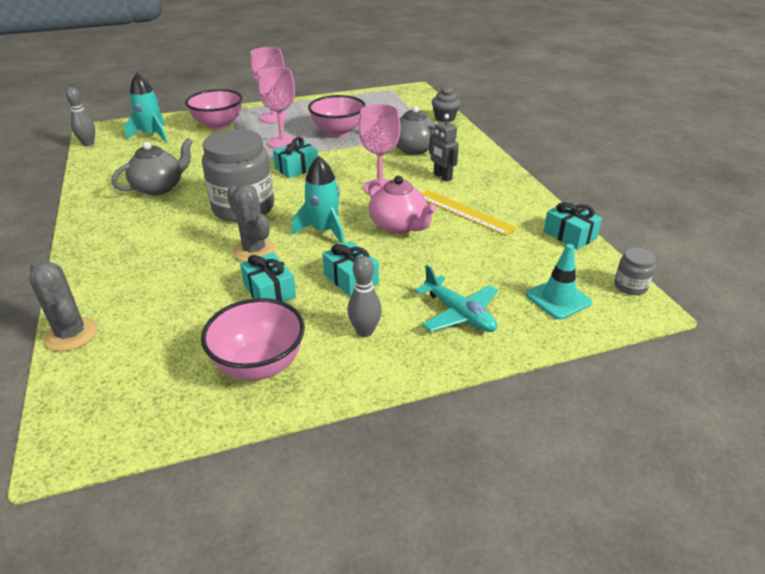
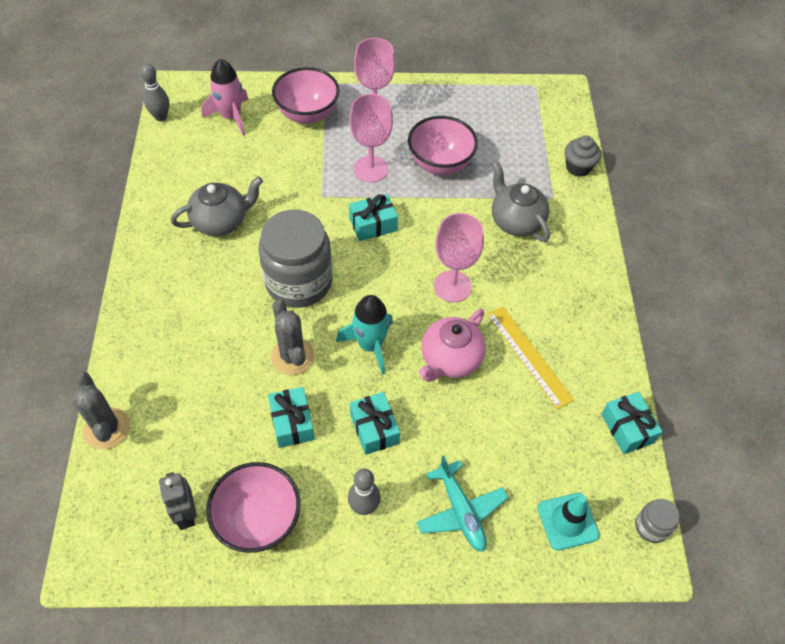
camera: 15 degrees right, 20 degrees up
(152, 135) = (231, 117): turquoise rocket -> pink rocket
(399, 226) = (450, 359): pink teapot -> pink teapot turned 60 degrees clockwise
(442, 177) = (529, 285): grey robot -> grey robot (186, 514)

